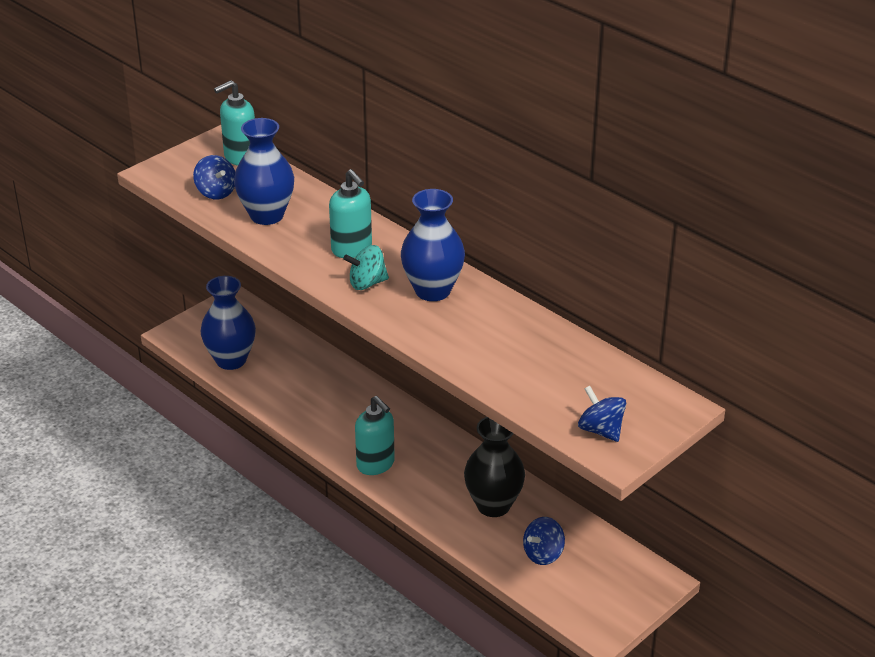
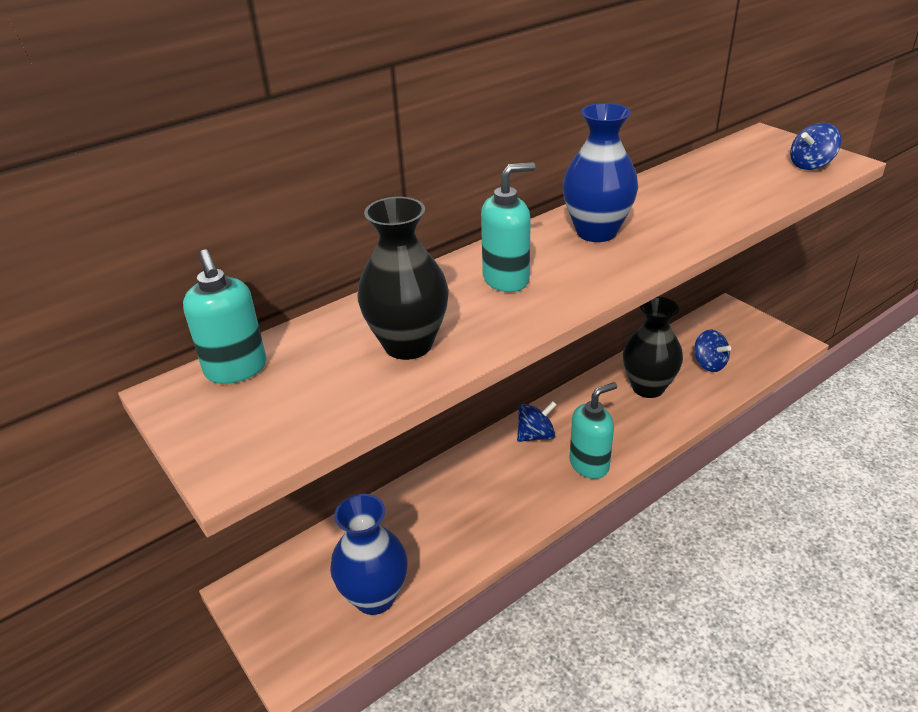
camera: 80 degrees left, 0 degrees up
(216, 192) = (326, 393): blue spinning top -> blue spinning top (535, 435)
(267, 215) = (408, 344): blue vase -> black vase
(367, 283) = (580, 271): turquoise spinning top -> none

